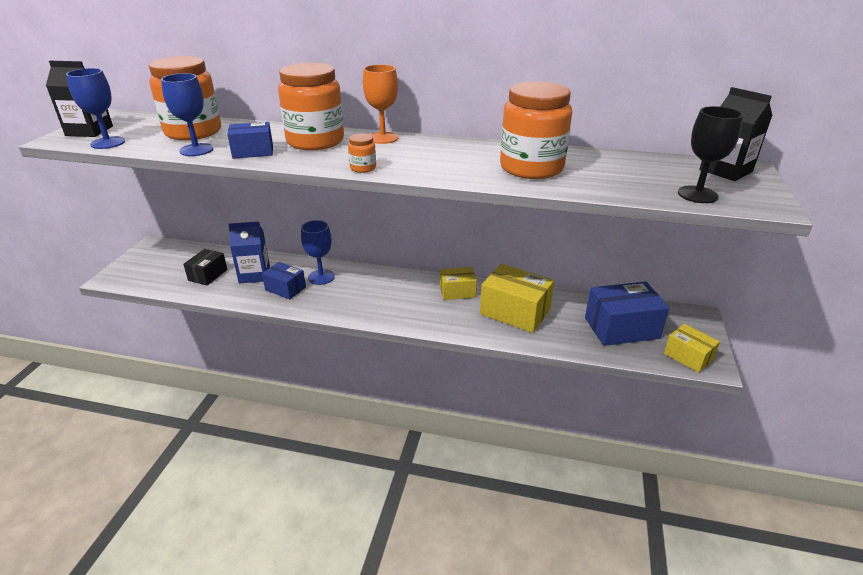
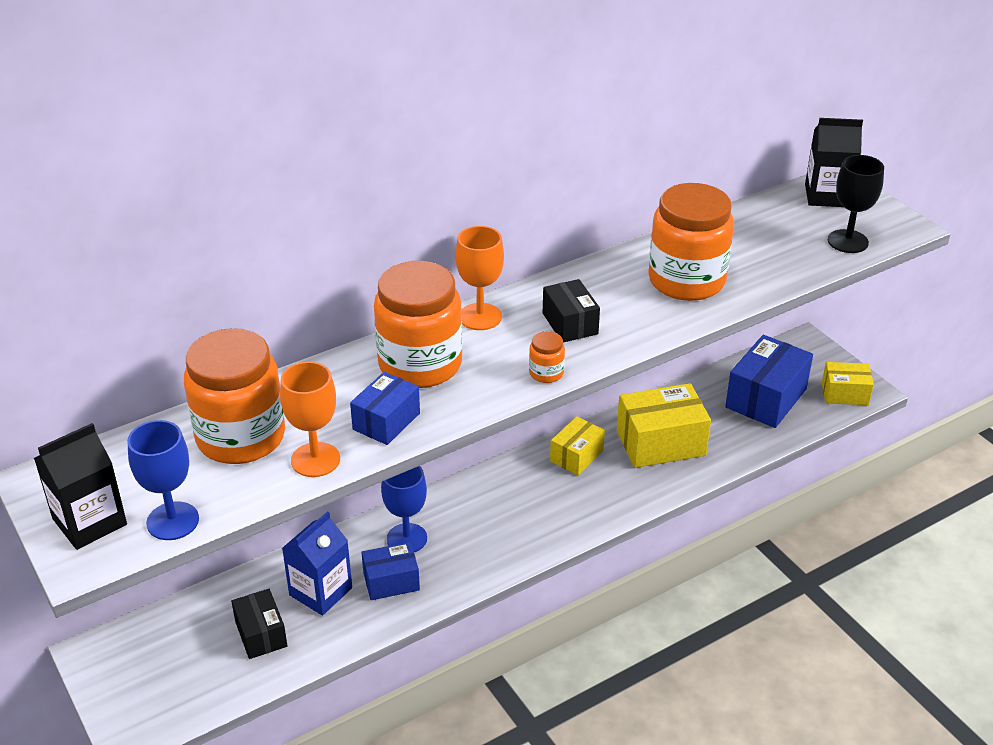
camera: 45 degrees left, 5 degrees up
(196, 150) = (315, 460): blue goblet -> orange goblet
(421, 157) = (570, 323): none -> black box

